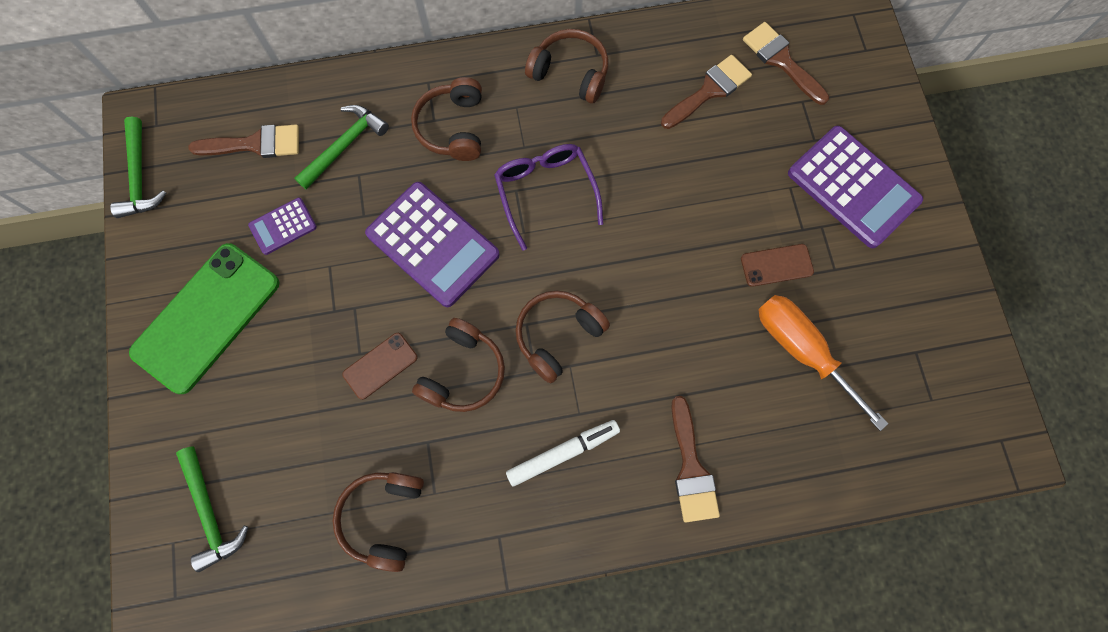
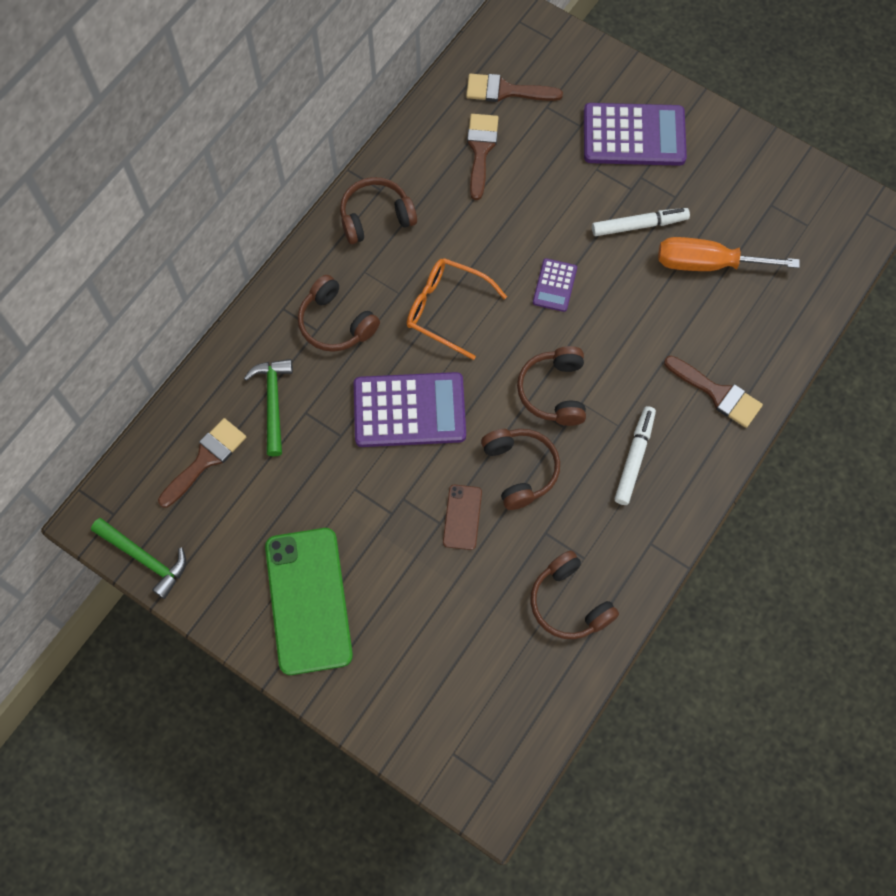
camera: 45 degrees left, 5 degrees down
(210, 512) = (456, 711): green hammer -> none
(283, 226) = (292, 494): purple calculator -> purple calculator (554, 285)
(545, 192) = (446, 309): purple glasses -> orange glasses
(776, 265) = (639, 225): brown phone -> white marker

